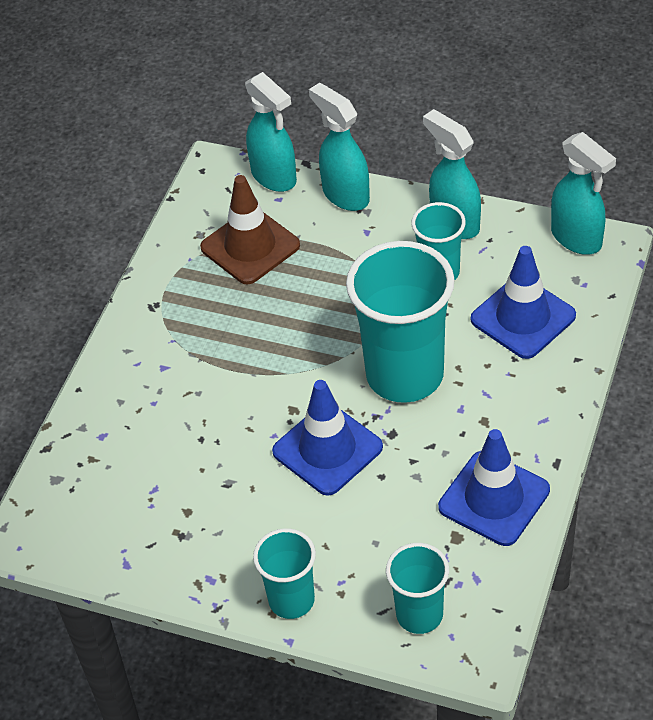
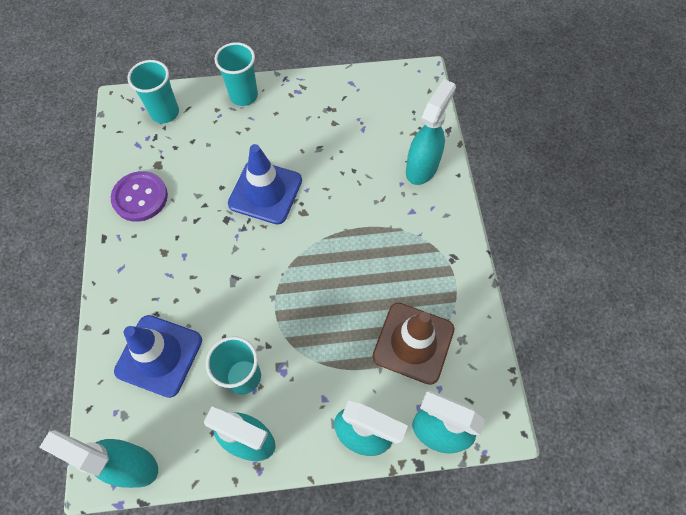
camera: 150 degrees right, 15 degrees up
(115, 412) = (422, 167): none -> turquoise spray bottle
(404, 375) = (235, 268): turquoise cup -> none
(494, 498) = (140, 197): blue traffic cone -> purple button

